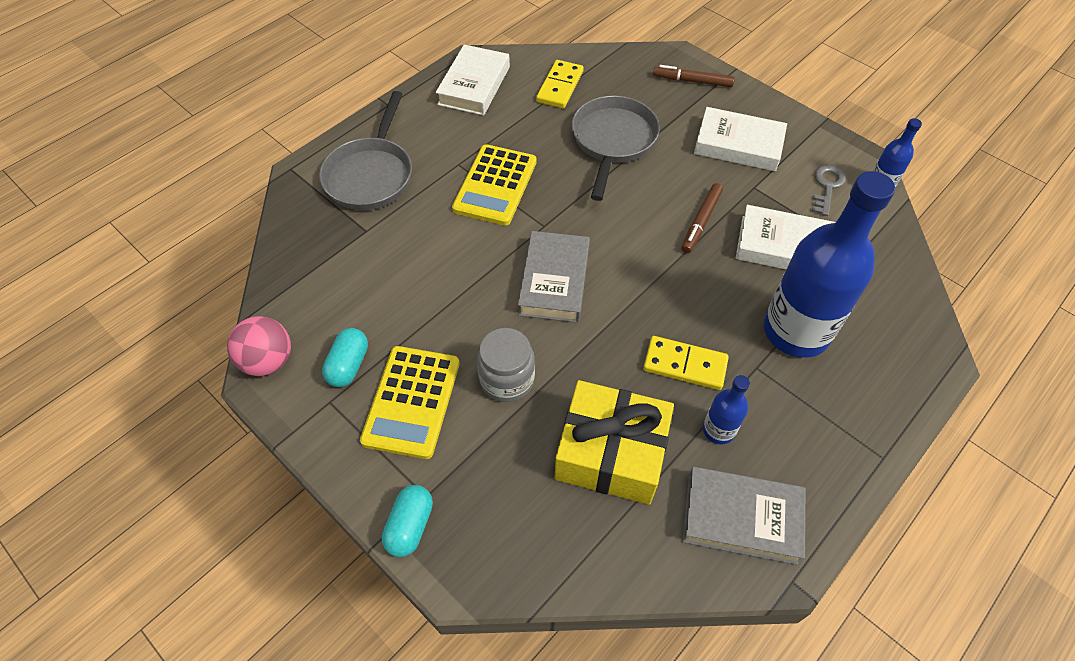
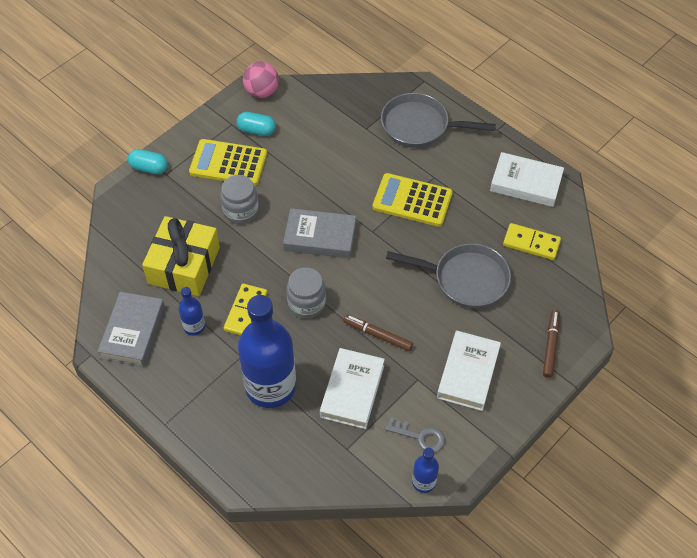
camera: 90 degrees right, 0 degrees up
(663, 294) = (306, 303): none -> grey jar

